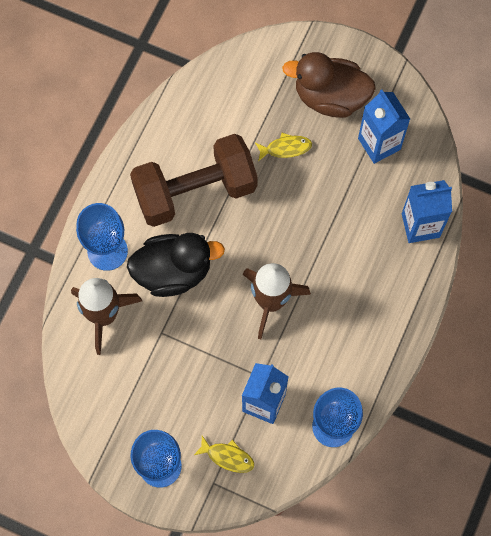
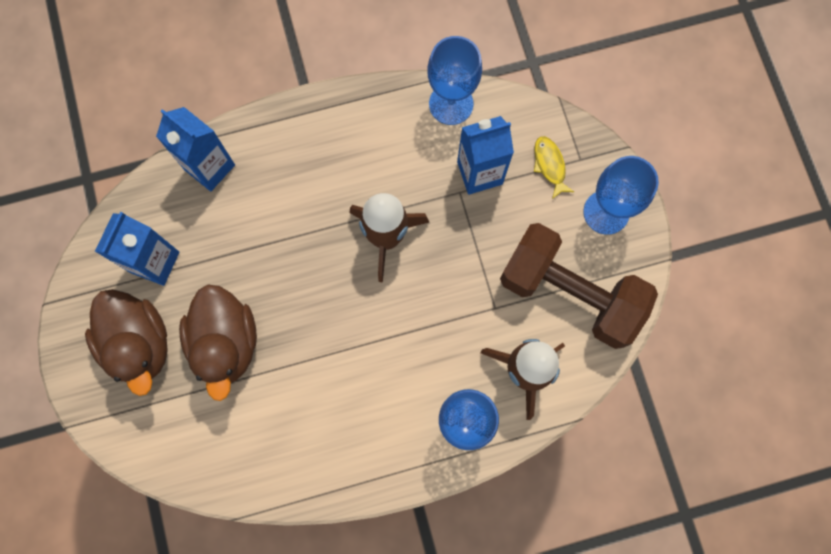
camera: 130 degrees left, 5 degrees up
(173, 271) = (431, 344): black duck -> none
(195, 191) = (337, 391): brown dumbbell -> brown dumbbell (570, 293)
(285, 148) = (226, 343): yellow fish -> brown duck

